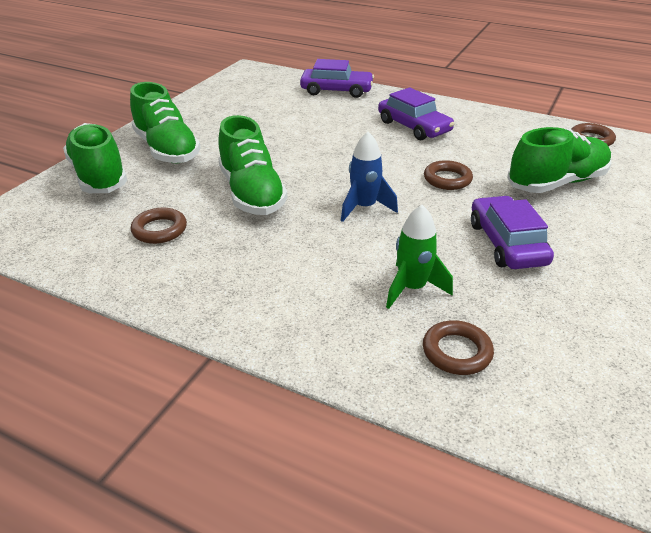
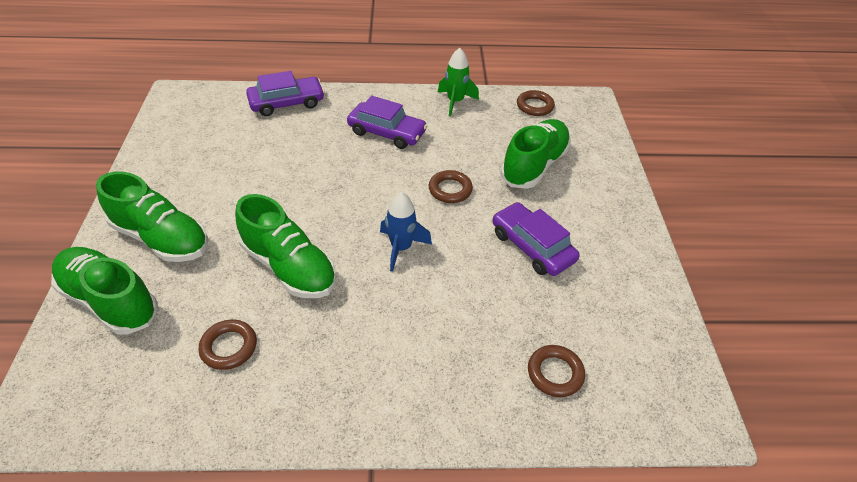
camera: 30 degrees left, 10 degrees up
(412, 288) = (489, 323): green rocket -> green rocket (455, 102)

